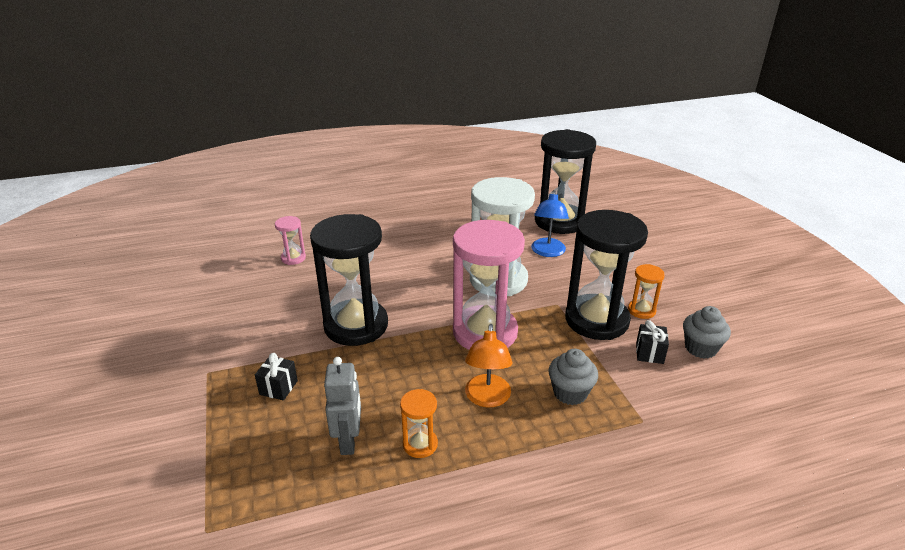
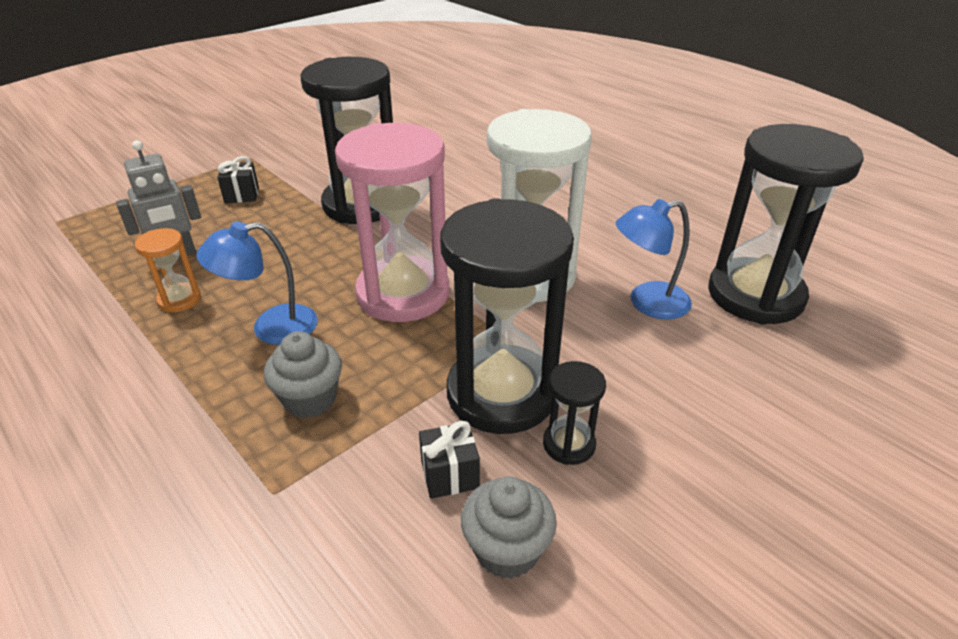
camera: 65 degrees right, 5 degrees up
(293, 258) = (456, 136): pink hourglass -> none
(487, 398) = (271, 328): orange lamp -> blue lamp
(641, 310) = (569, 444): orange hourglass -> black hourglass

